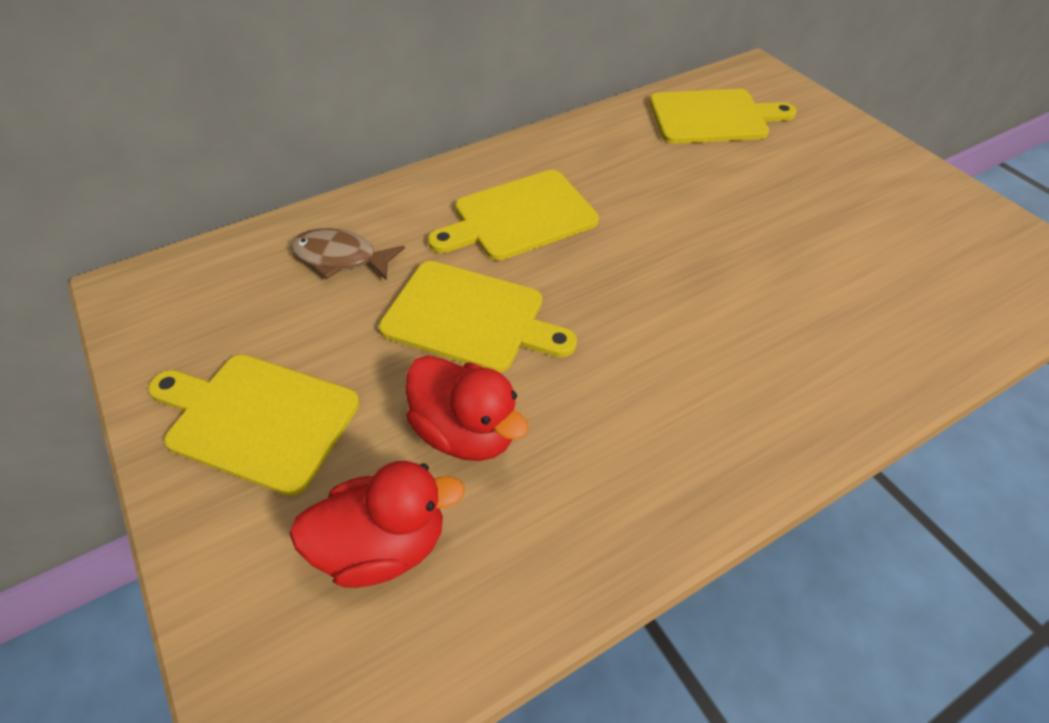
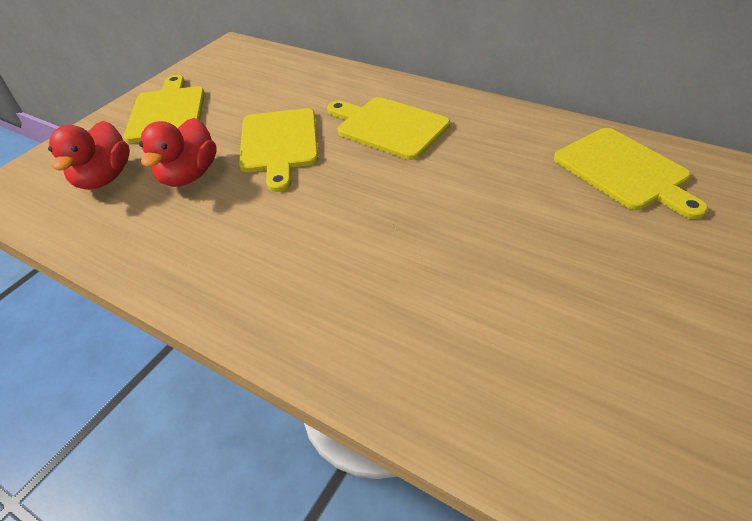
camera: 65 degrees right, 5 degrees down
(341, 258) = (297, 85): brown fish -> none
(383, 546) = (104, 178): red duck -> red duck turned 45 degrees clockwise

